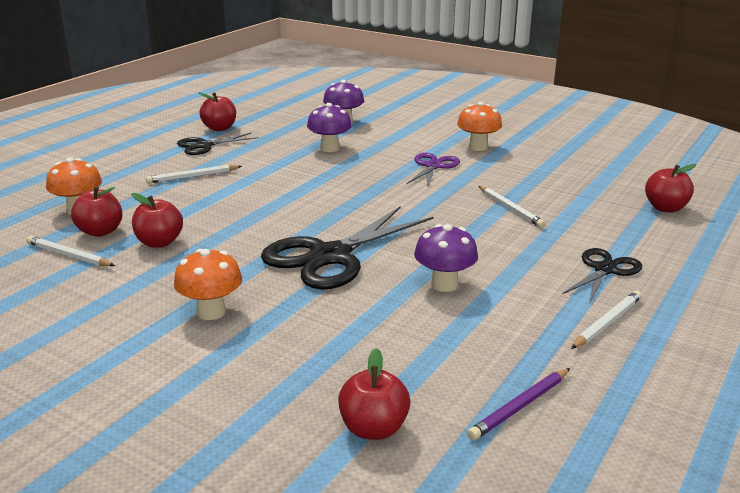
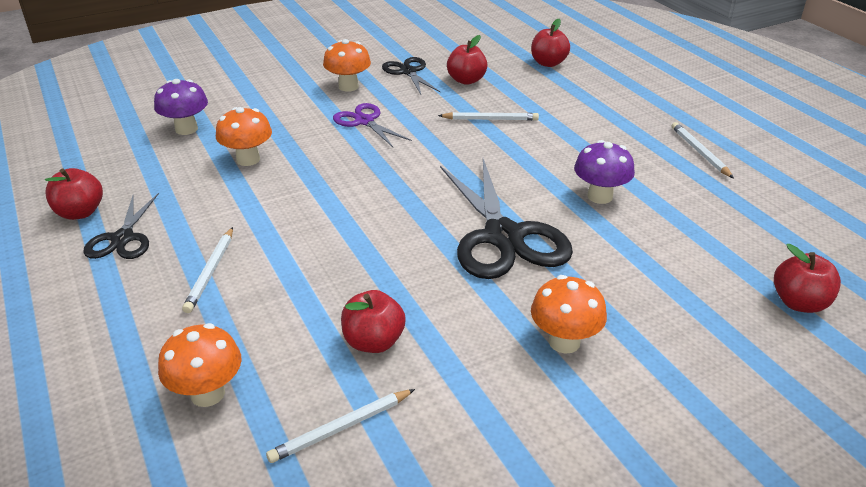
camera: 60 degrees left, 10 degrees up
(100, 231) = (296, 385): red apple -> red apple (466, 80)
(330, 148) = (248, 159): purple mushroom -> orange mushroom
(520, 406) = (792, 227): purple pencil -> none
(605, 270) = (624, 123): black scissors -> black scissors (408, 72)

